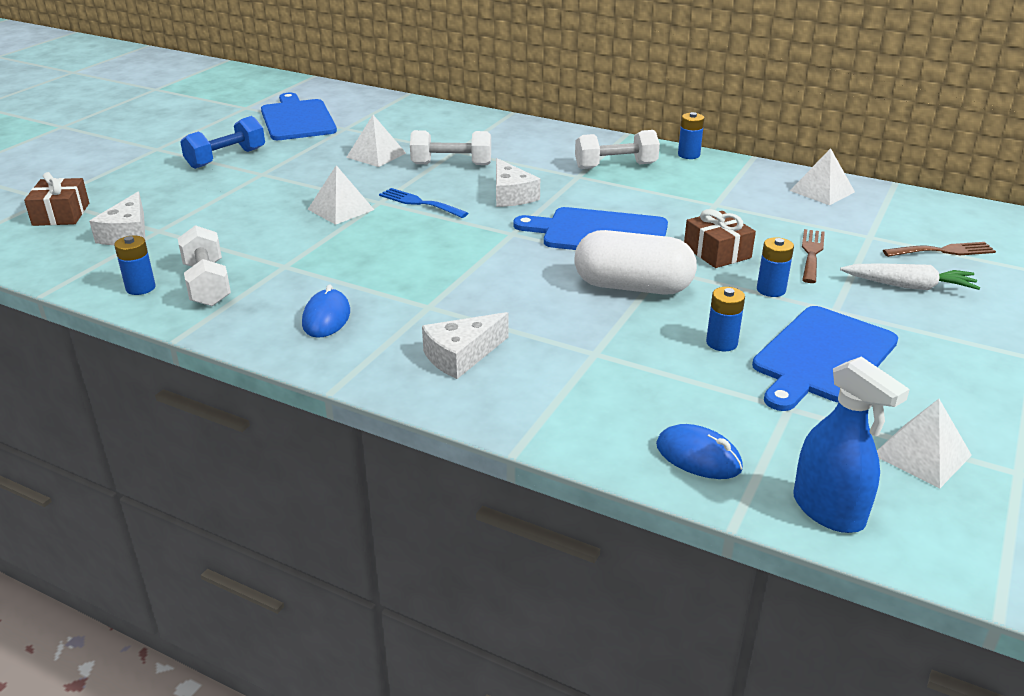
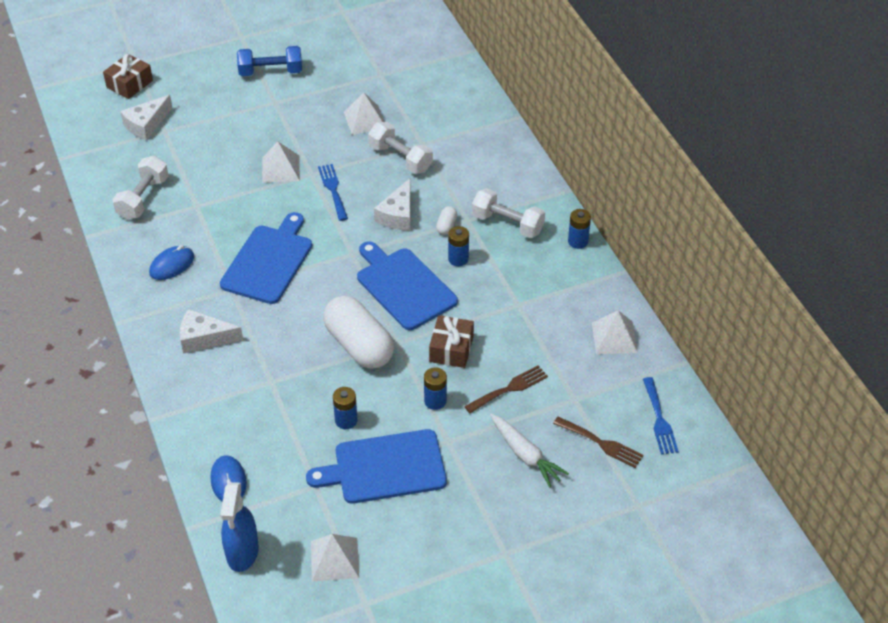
camera: 40 degrees right, 15 degrees up
(140, 288) = (109, 181): blue battery -> blue battery (458, 259)
(297, 119) = (361, 46): blue cutting board -> blue cutting board (268, 261)
(567, 185) = (446, 226): none -> white capsule
(948, 219) = (659, 419): none -> blue fork

